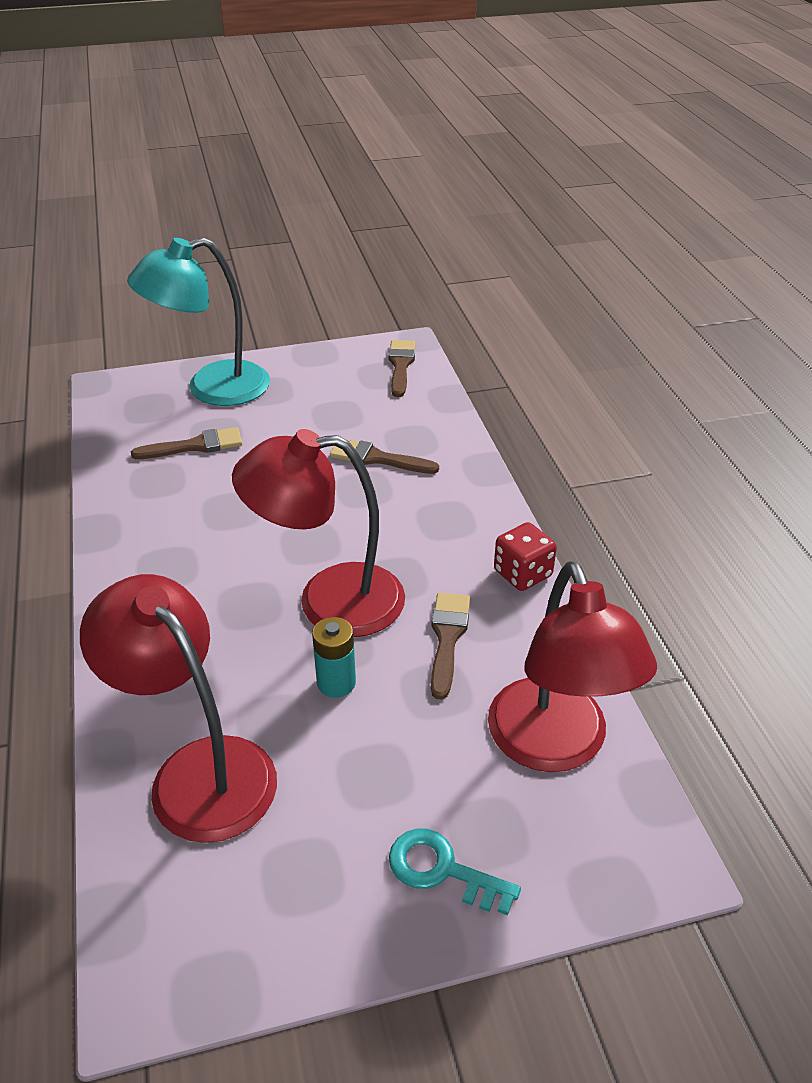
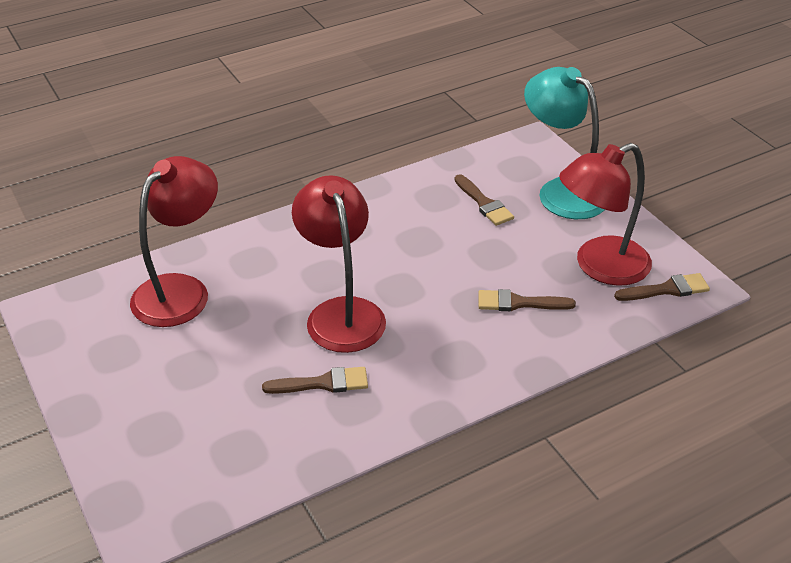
camera: 75 degrees right, 0 degrees up
(336, 683) = (264, 334): turquoise battery -> none
(377, 458) = (518, 303): brown brush -> brown brush turned 90 degrees counterclockwise
(442, 870) = (123, 415): turquoise key -> none
(522, 573) = (409, 417): red dice -> none
(555, 746) = (232, 459): red lamp -> red lamp (599, 266)

